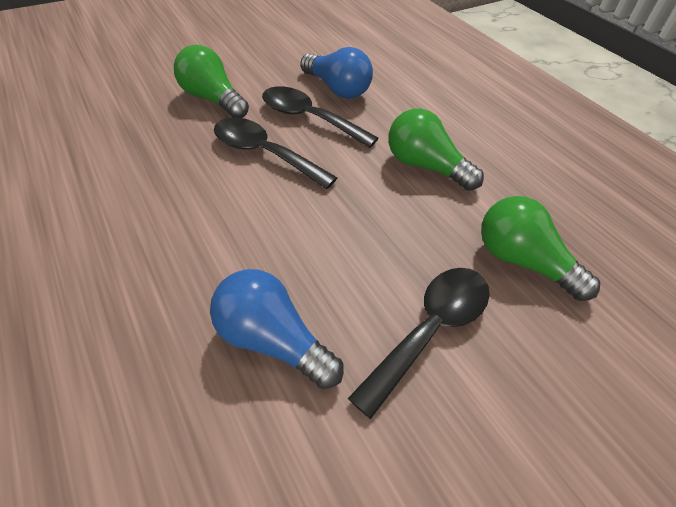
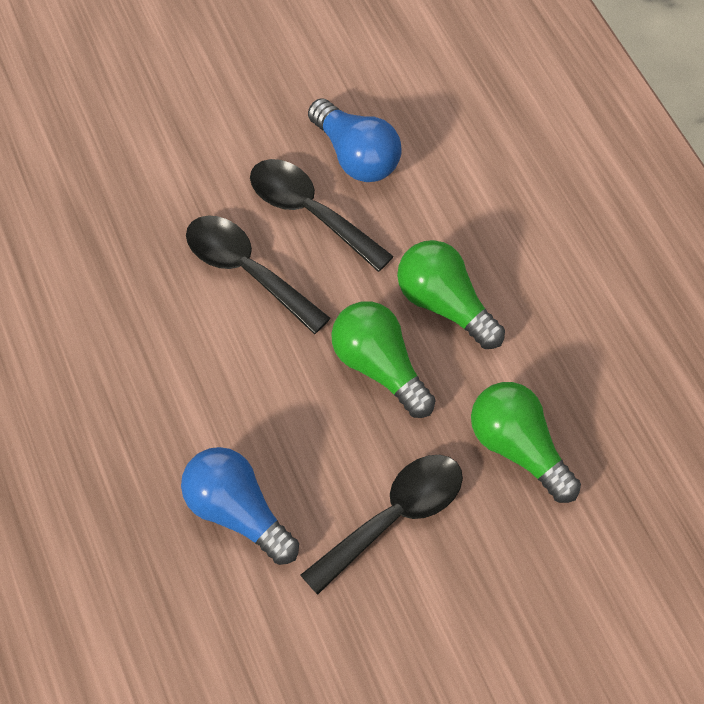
camera: 10 degrees right, 10 degrees up
(212, 99) = (184, 169): green light bulb -> green light bulb (379, 368)

